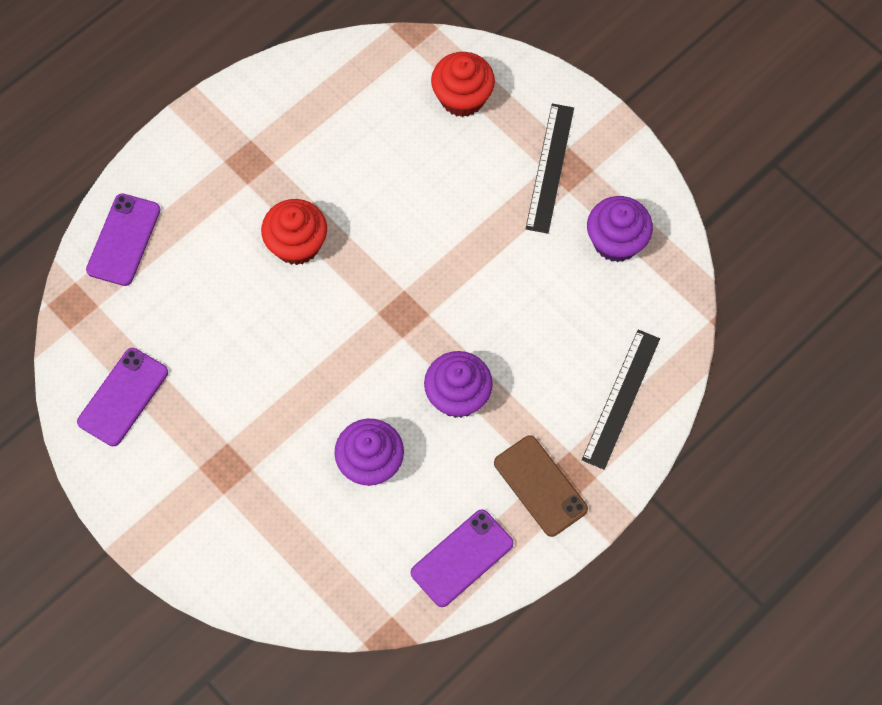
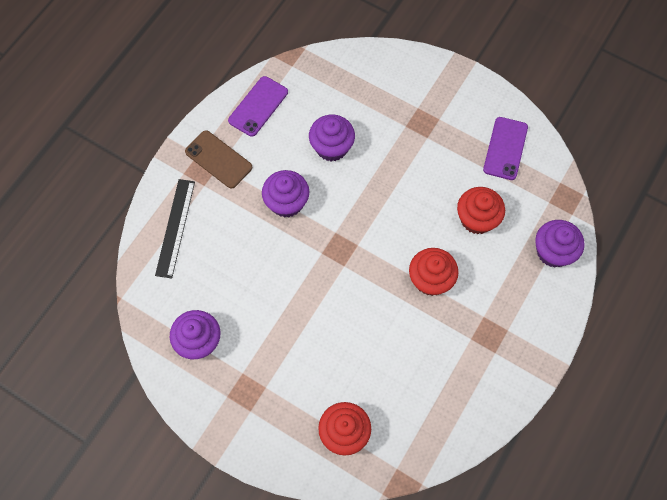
camera: 165 degrees right, 0 degrees up
(123, 240) = (553, 252): purple phone -> purple cupcake
(205, 307) = (477, 219): none -> red cupcake
(550, 168) = (261, 389): black ruler -> none

